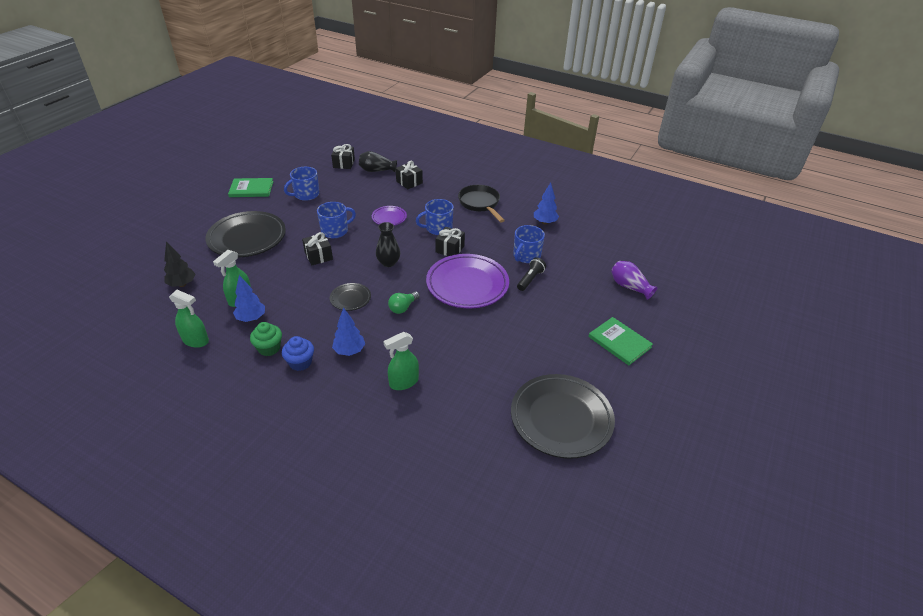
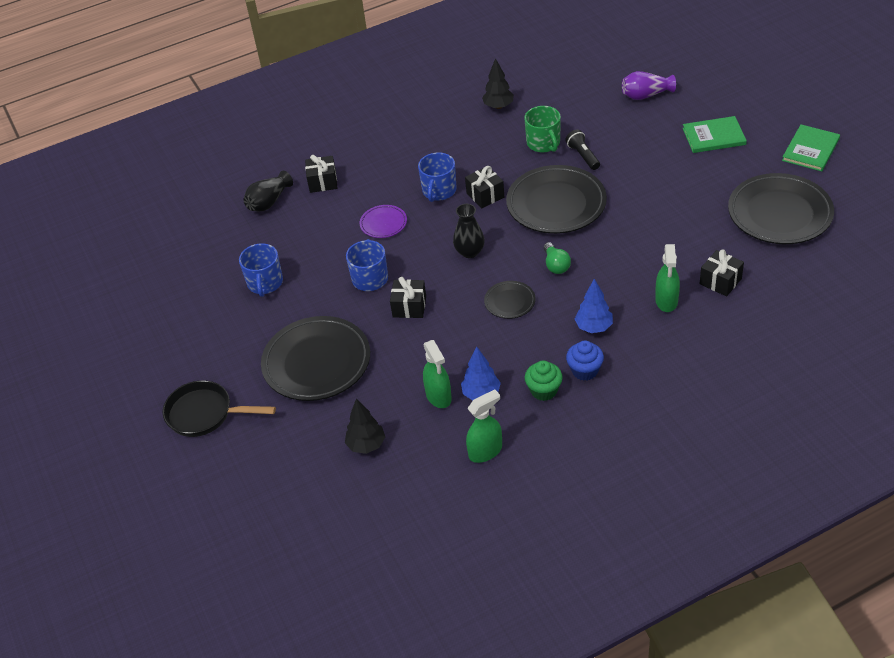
camera: 50 degrees left, 5 degrees up
(251, 189) = (202, 333): green book -> green book (810, 149)
(344, 163) = (223, 227): black gift -> black gift (720, 281)
(467, 285) = (556, 204): purple plate -> black plate
(480, 204) = (421, 140): black pan -> black pan (205, 414)
(526, 256) = (543, 143): blue mug -> green mug
(544, 222) = (498, 106): blue tree -> black tree

